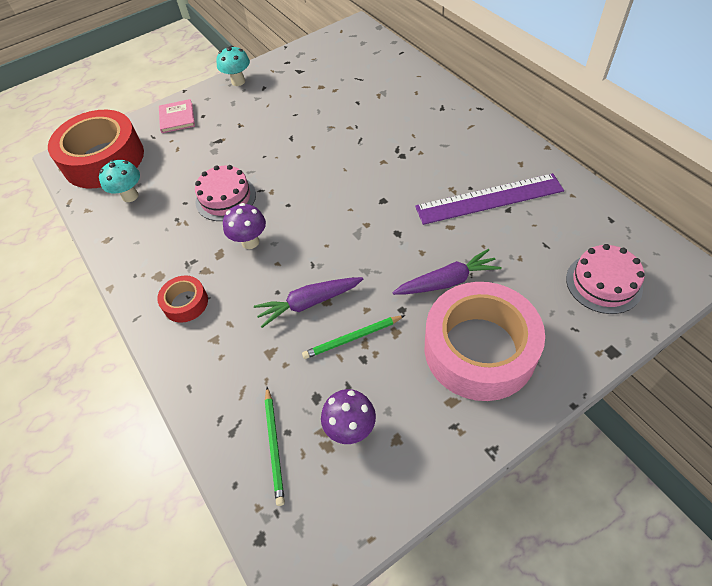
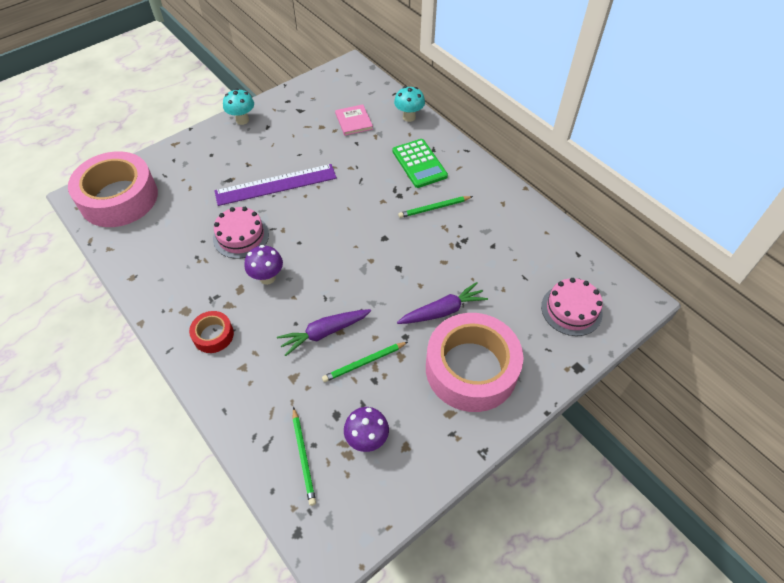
camera: 10 degrees left, 0 degrees up
(104, 159) = (119, 198): red tape -> pink tape
(130, 196) = (149, 235): turquoise mushroom -> turquoise mushroom (409, 117)
(177, 118) = (186, 156): pink book -> pink book (354, 121)
(425, 122) = (419, 164): none -> green calculator
(441, 169) = (434, 208): none -> green pencil
(489, 198) = (476, 236): purple ruler -> purple ruler (276, 184)

